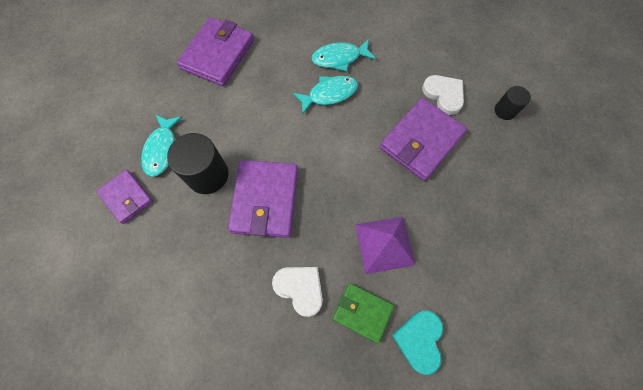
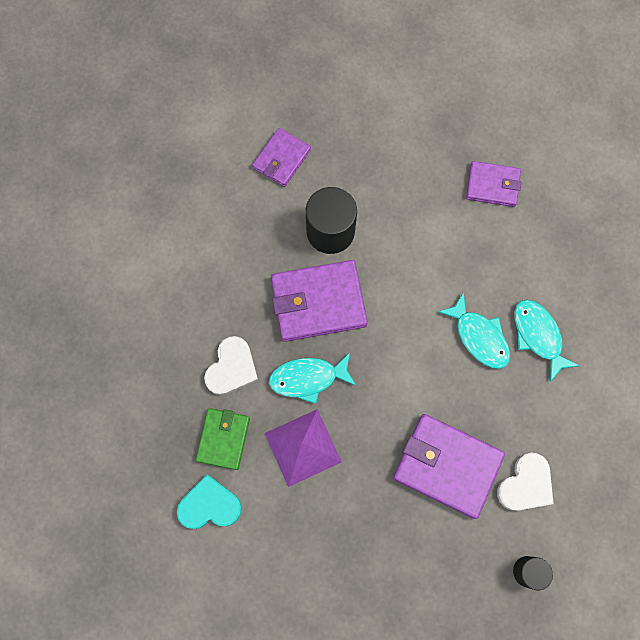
camera: 75 degrees right, 5 degrees up
(162, 149) = (346, 172): turquoise fish -> turquoise fish (308, 378)
(218, 54) = (492, 185): purple wallet -> purple wallet, size x0.60

